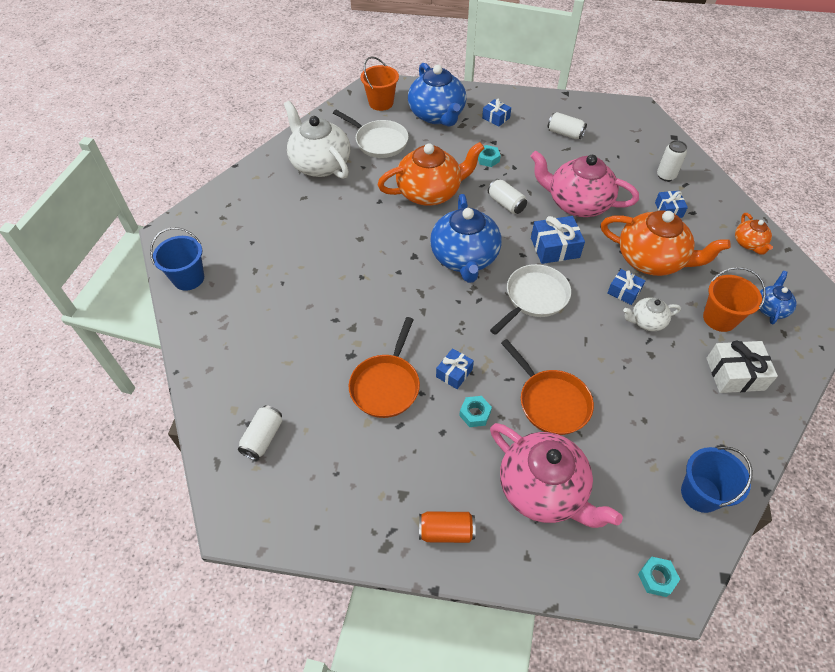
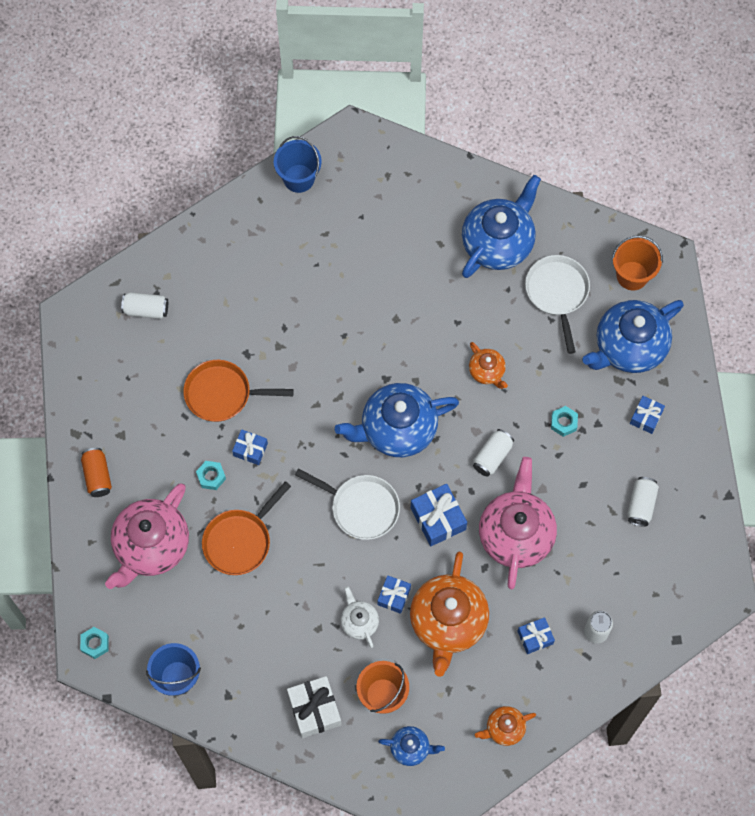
camera: 75 degrees right, 15 degrees up
(320, 164) = (498, 242): white teapot -> blue teapot
(378, 141) = (557, 293): white pan -> white pan turned 150 degrees clockwise
(430, 192) = (487, 371): orange teapot -> orange teapot, size x0.49

